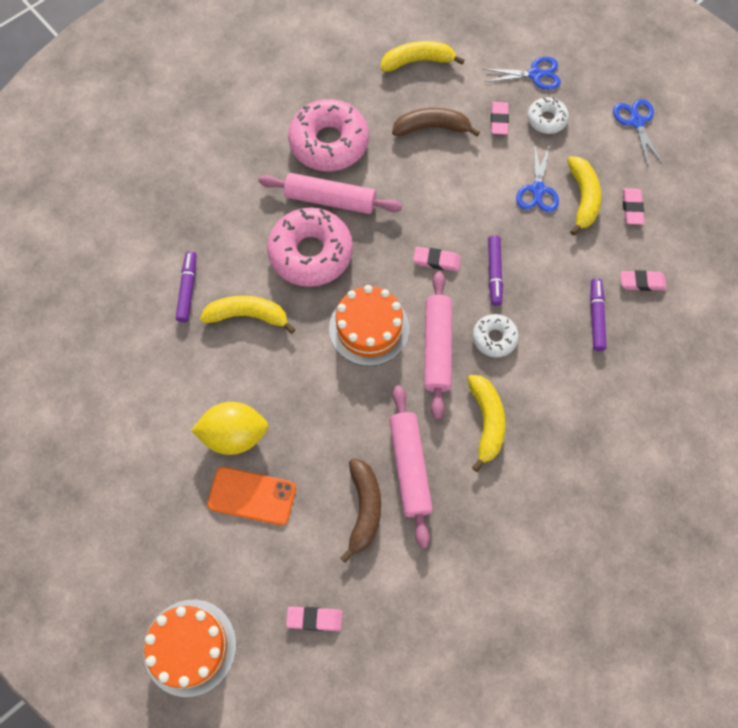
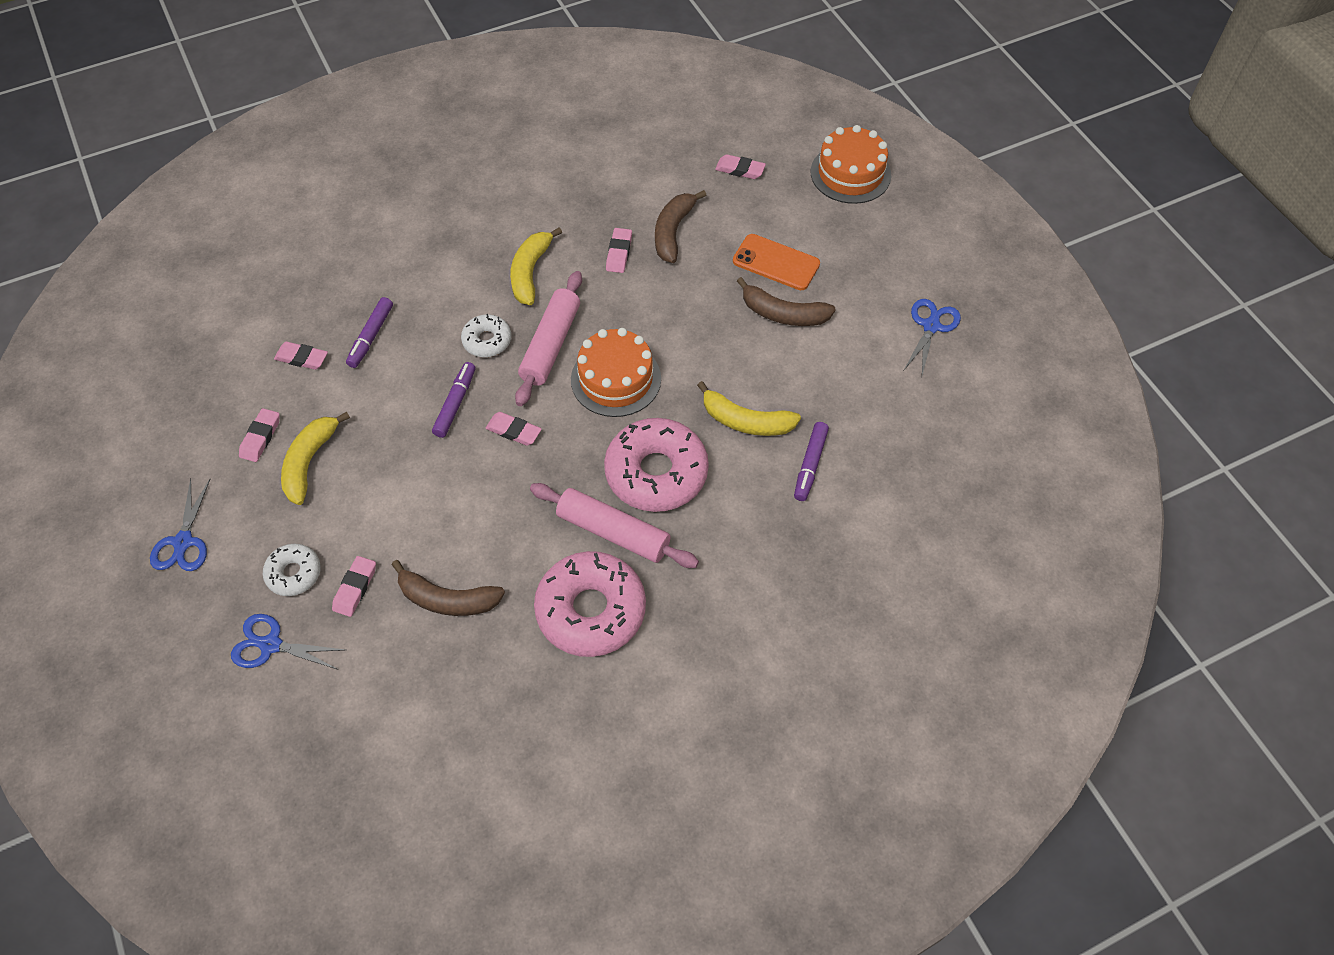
camera: 165 degrees left, 10 degrees down
(234, 435) = (783, 314): yellow lemon -> brown banana
(410, 467) = (619, 253): pink rolling pin -> pink eraser
(417, 61) = (422, 709): yellow banana -> none
(538, 190) = (356, 484): blue scissors -> blue scissors (931, 326)

